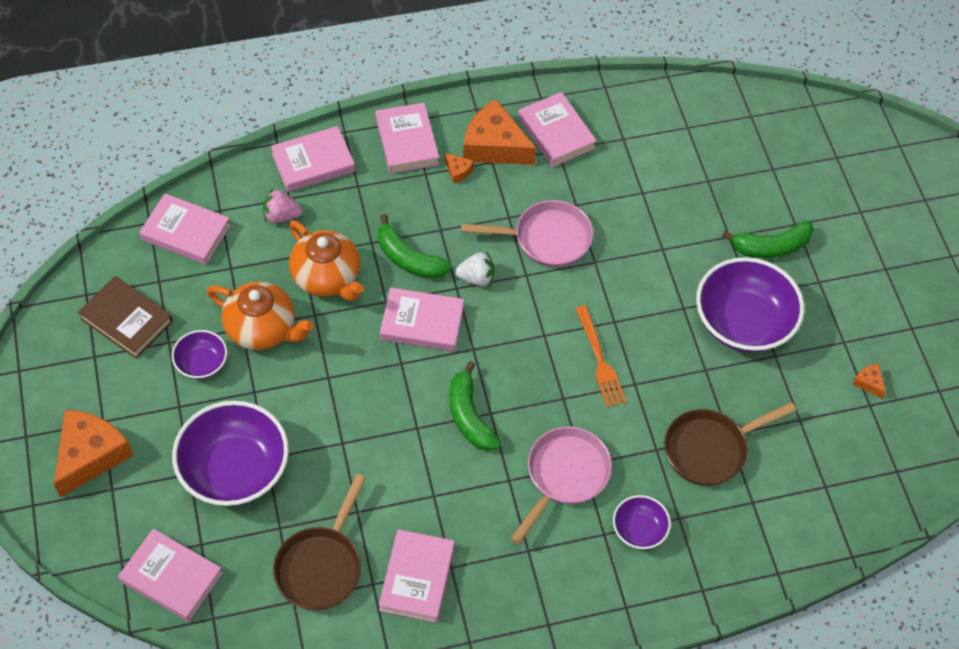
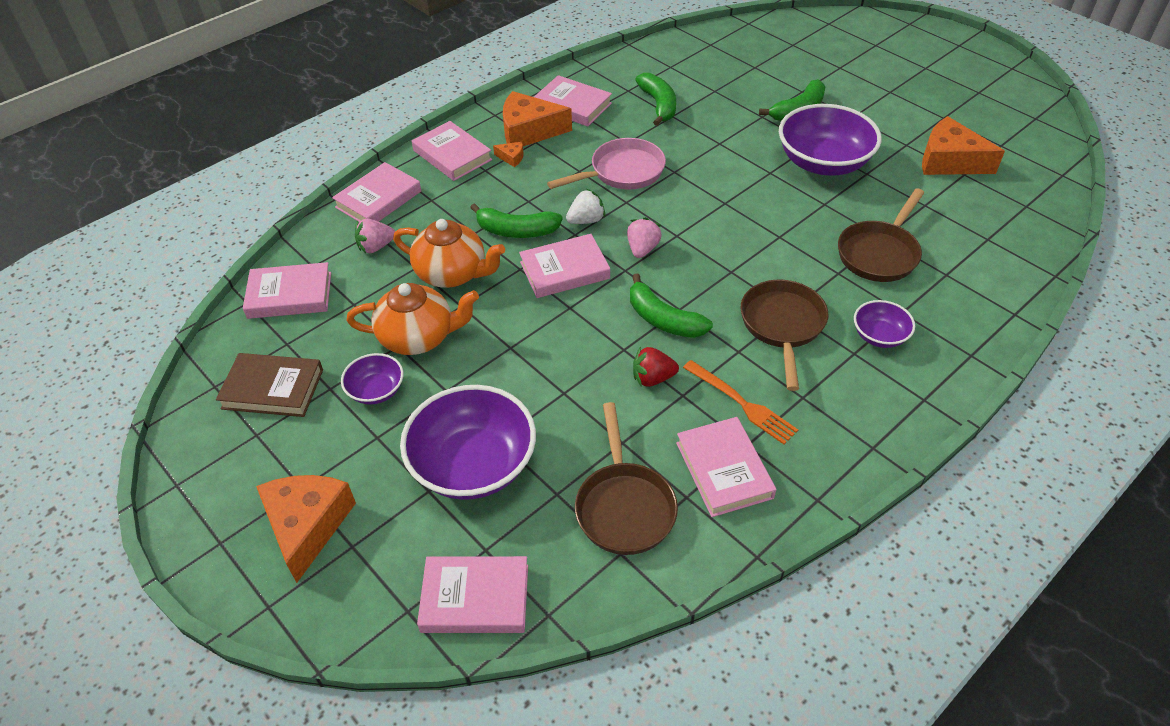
camera: 25 degrees left, 10 degrees down
(420, 468) = (652, 378): none -> red strawberry
(503, 335) = (642, 249): none -> pink strawberry
(564, 476) = (782, 326): pink pan -> brown pan
(599, 360) = (737, 232): orange fork -> orange fork (742, 404)
(639, 172) = (659, 105): none -> green banana
(869, 383) = (949, 161): orange cheese -> orange cheese, size x2.35

